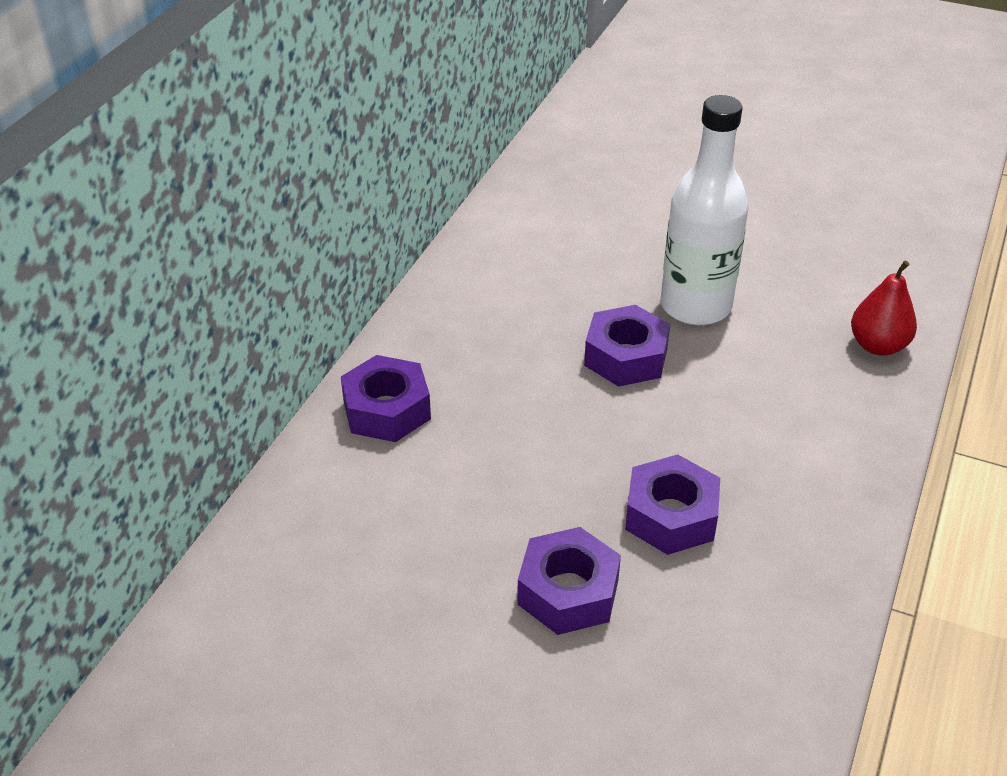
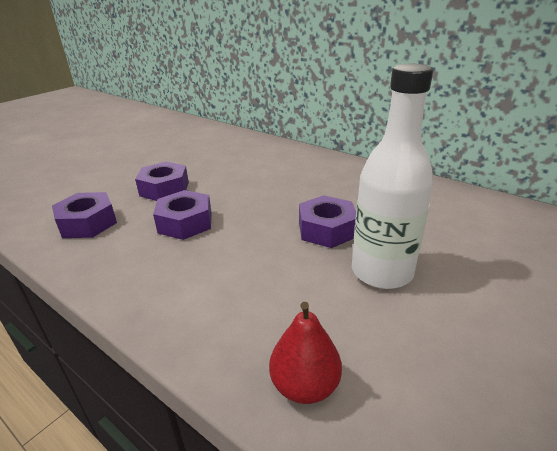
camera: 105 degrees right, 10 degrees down
(386, 410) = (305, 160): purple nut -> purple nut (88, 223)

